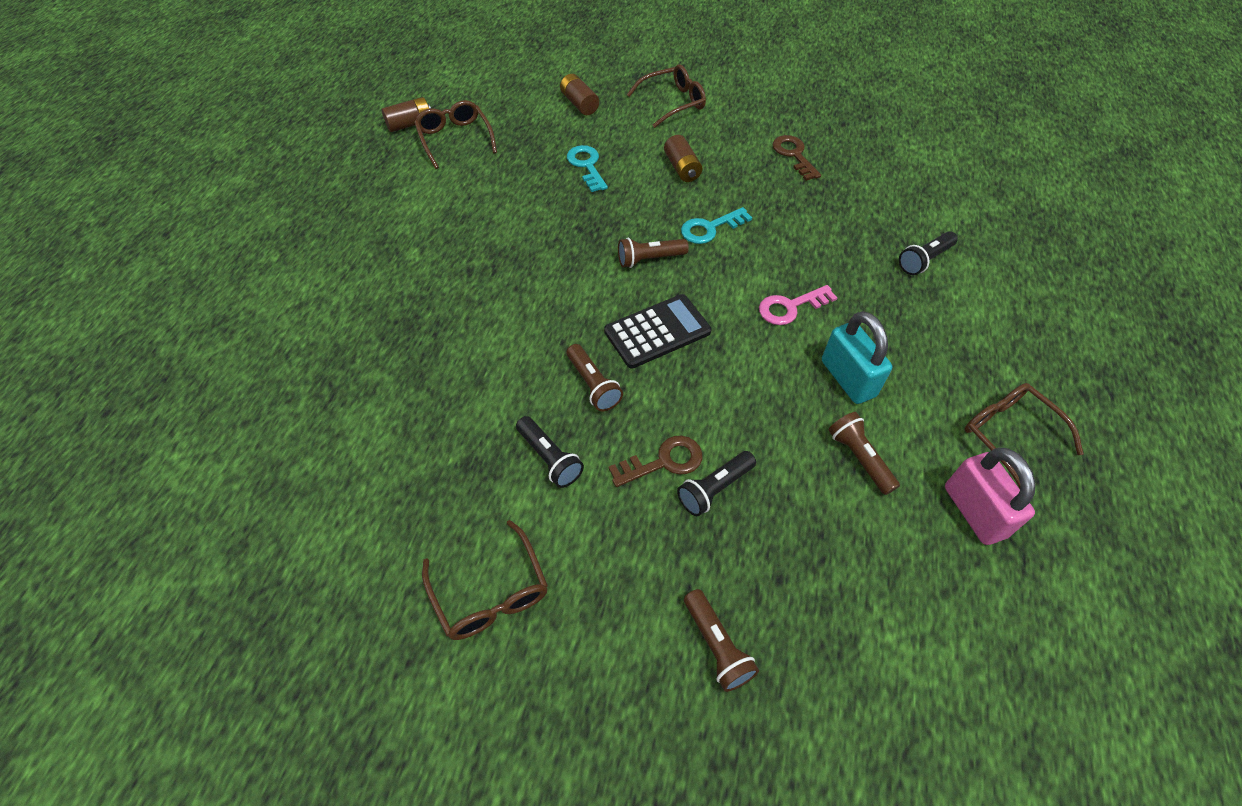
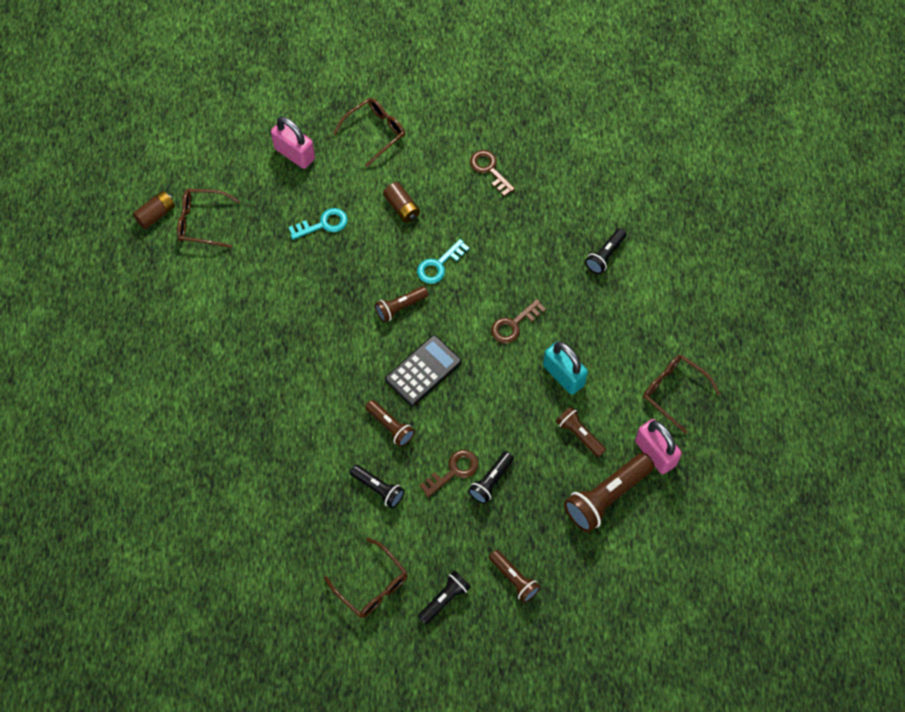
camera: 15 degrees left, 10 degrees up
(455, 139) = (202, 222): brown glasses -> brown glasses turned 45 degrees counterclockwise
(579, 104) = (295, 154): brown battery -> pink padlock
(586, 166) = (323, 224): turquoise key -> turquoise key turned 105 degrees clockwise
(595, 647) = (444, 599): none -> black flashlight
(790, 307) = (514, 324): pink key -> brown key
(889, 556) = (606, 497): none -> brown flashlight

